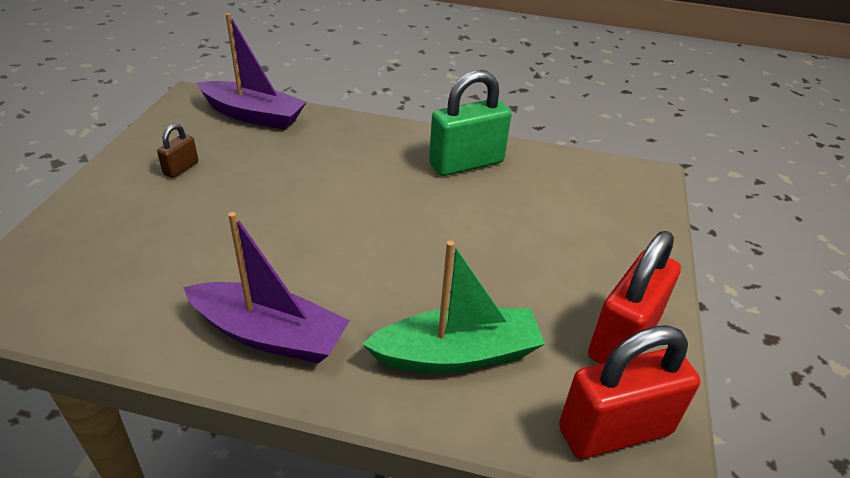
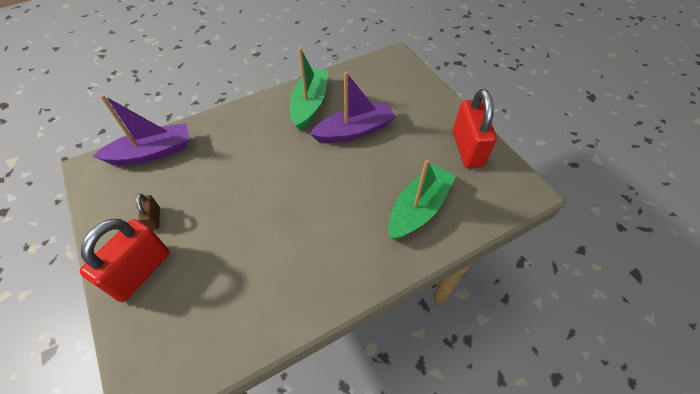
camera: 40 degrees left, 15 degrees up
(270, 335) = (331, 269): purple boat -> purple boat (354, 131)
(466, 163) = (309, 104): green padlock -> green boat
(615, 430) = (504, 192): red padlock -> red padlock (140, 272)

